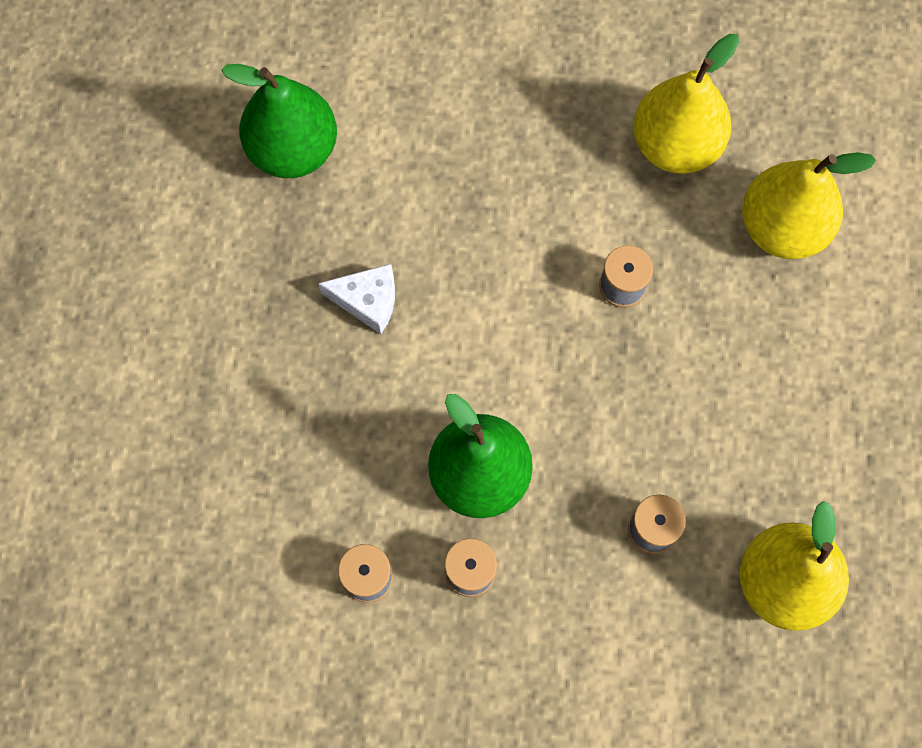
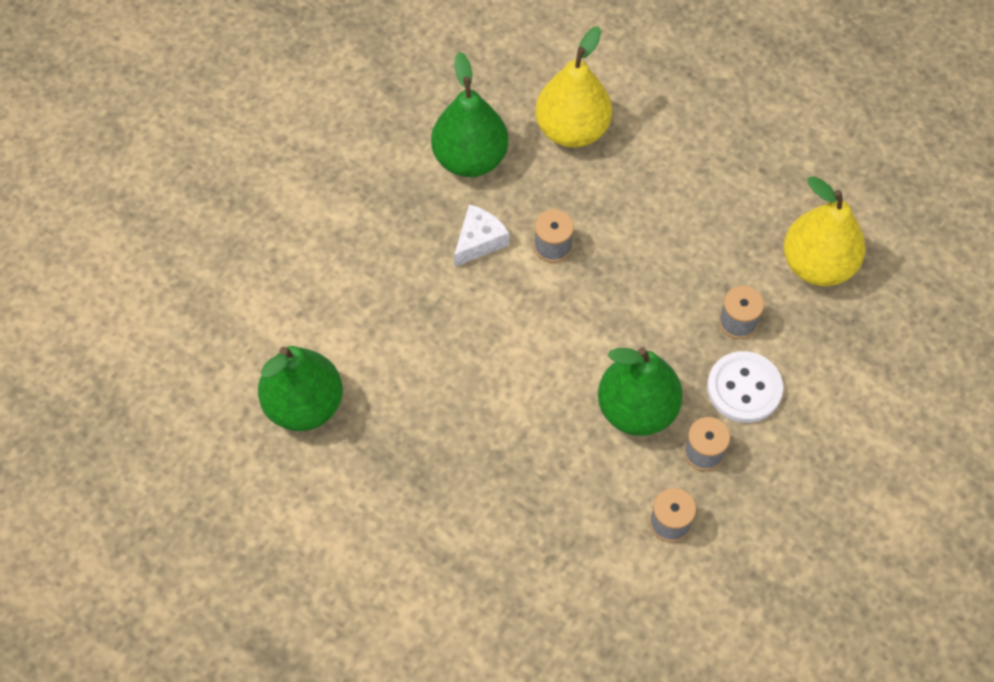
camera: 60 degrees left, 10 degrees down
(368, 301) = (459, 415): white cheese -> white cheese (479, 241)
(573, 577) = (744, 388): none -> white button
(675, 145) = (470, 158): yellow pear -> green pear

